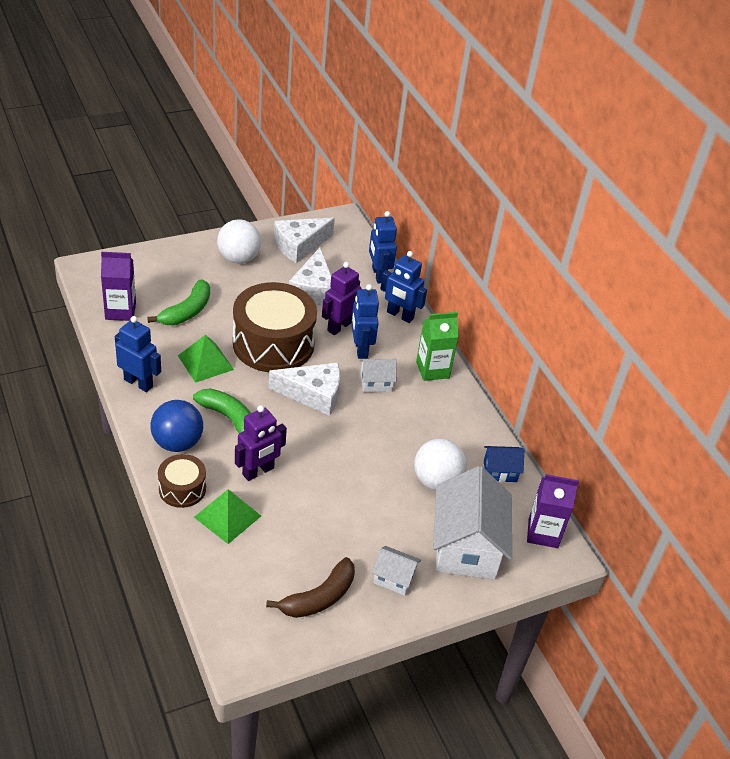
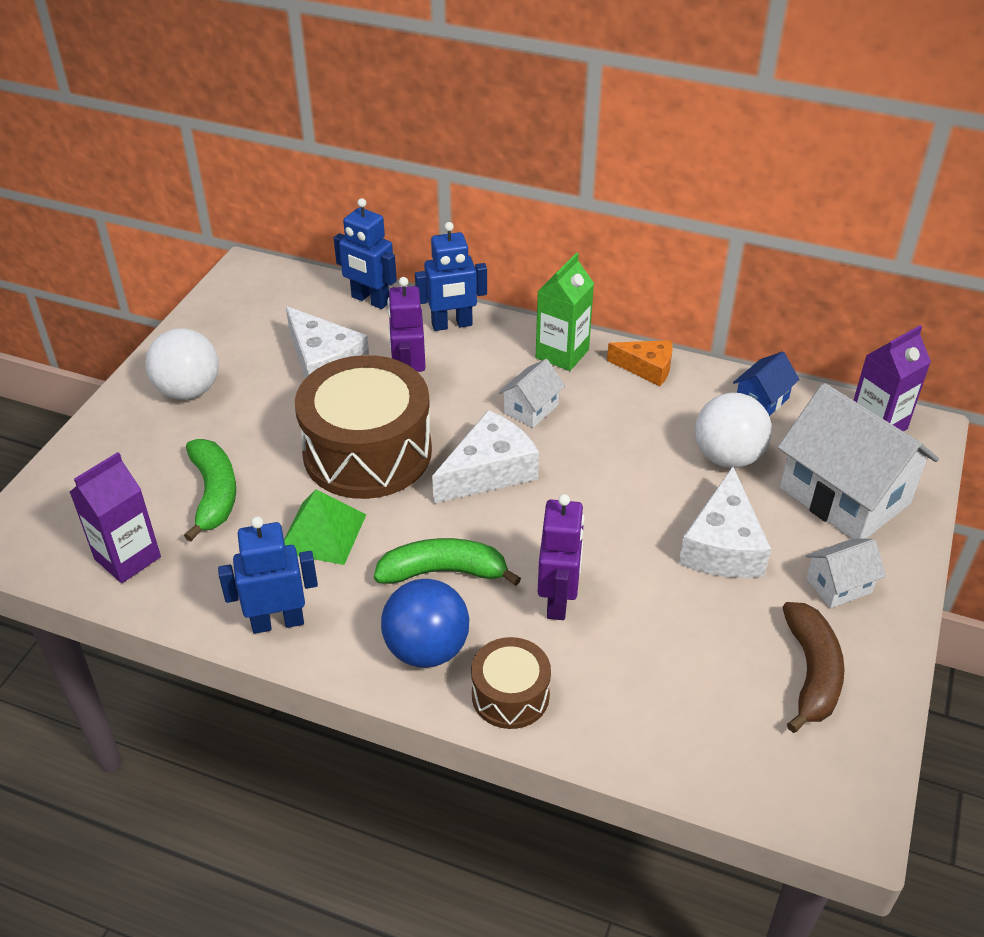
camera: 40 degrees left, 0 degrees up
(227, 516) = (601, 678): green pyramid -> none
(299, 245) = (239, 329): white cheese -> white cheese (723, 545)
(360, 349) = (465, 387): blue robot -> none
(465, 409) = (647, 368): none -> orange cheese

